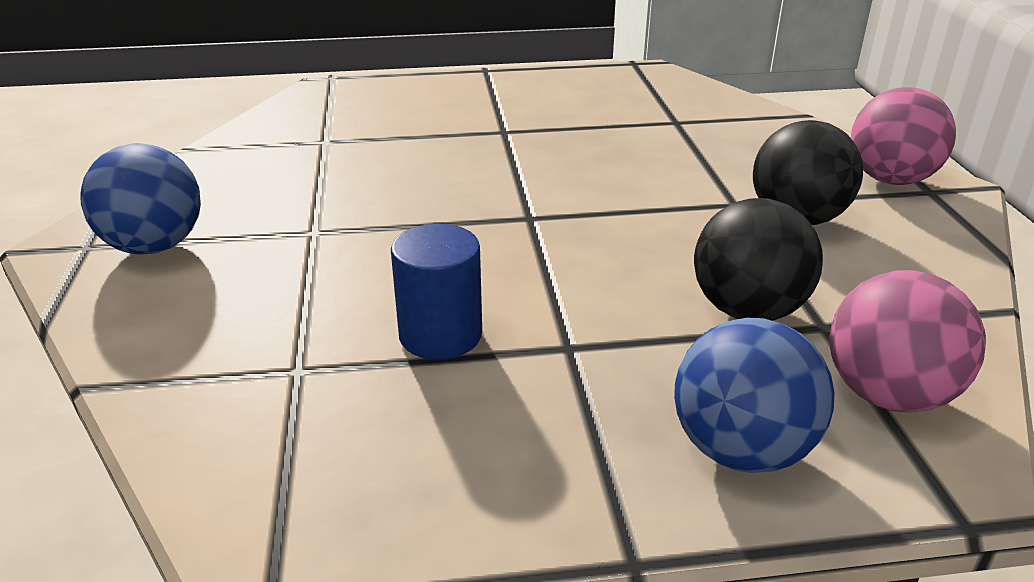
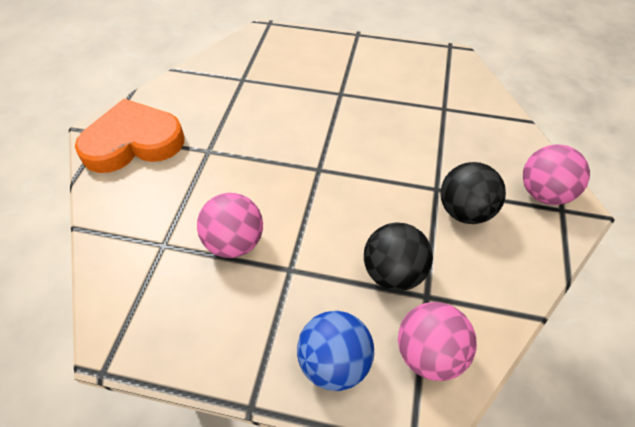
camera: 20 degrees right, 20 degrees up
(155, 246) = (133, 142): blue ball -> orange heart
(440, 335) = (234, 242): blue cylinder -> pink ball

